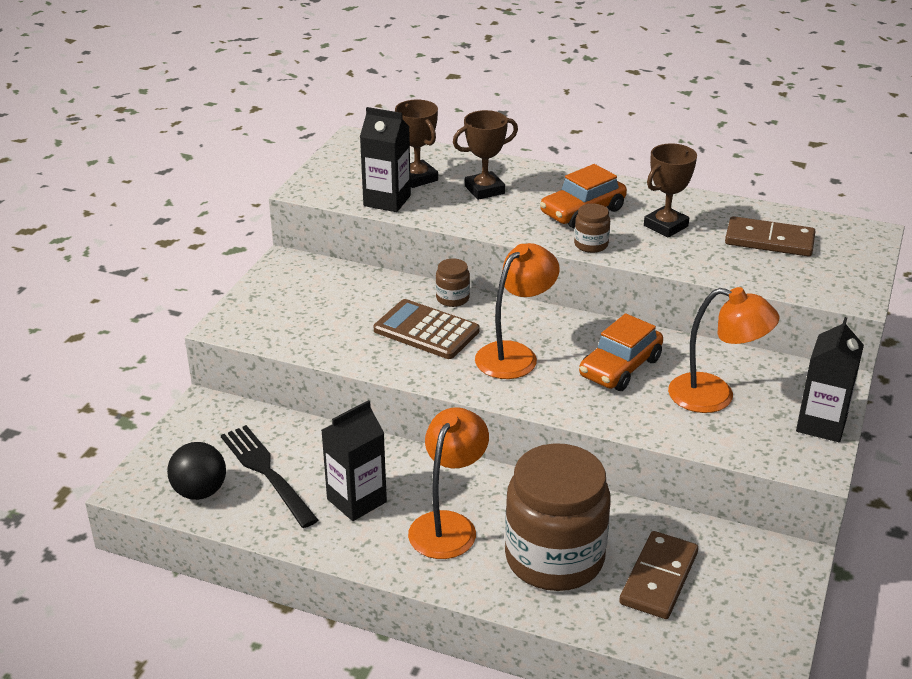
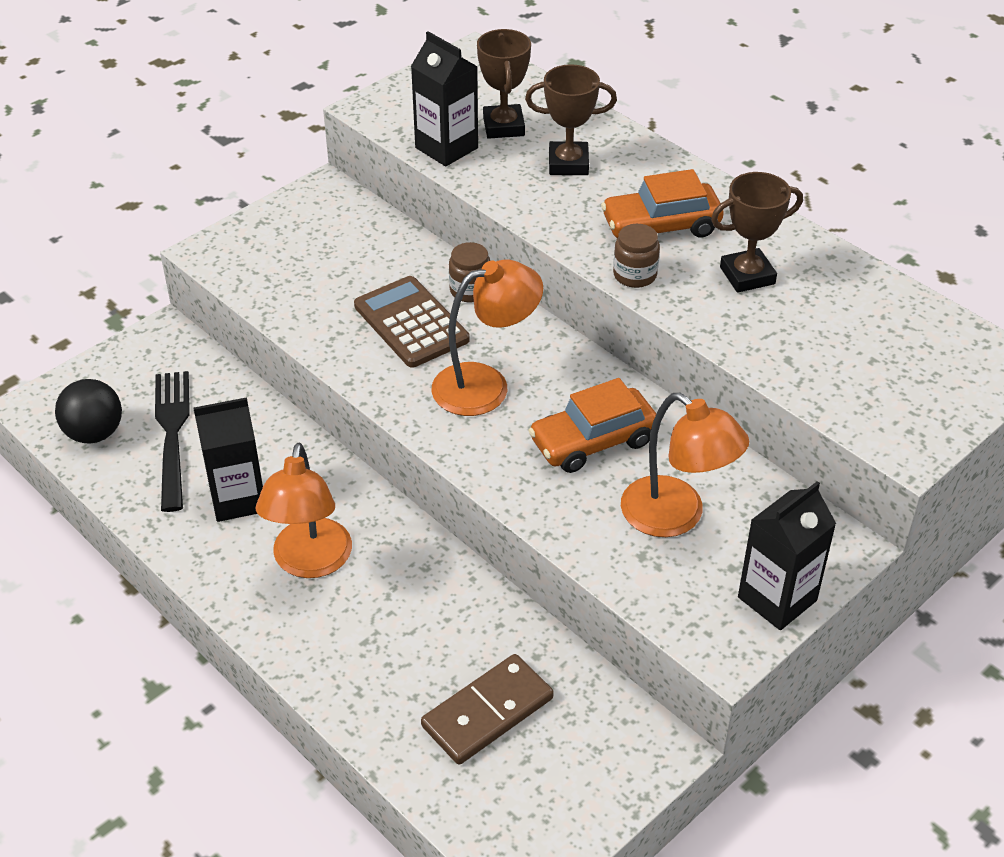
camera: 25 degrees right, 10 degrees up
(448, 525) = (310, 562): orange lamp -> orange lamp turned 135 degrees clockwise
(554, 558) = (392, 644): brown jar -> none
(769, 241) = (863, 335): brown domino -> none

